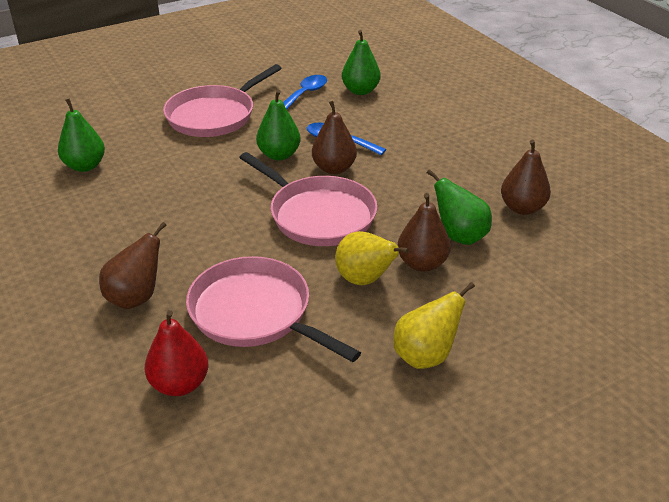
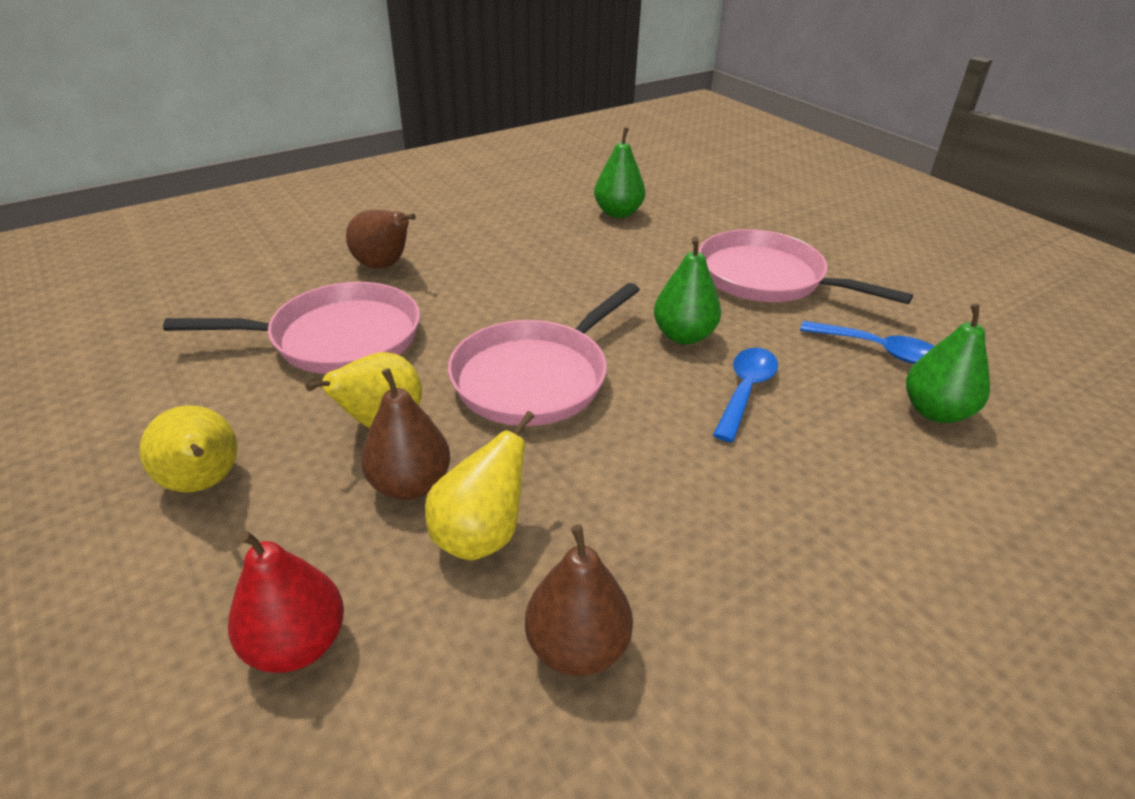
camera: 85 degrees right, 0 degrees up
(180, 384) = (244, 302): red pear -> red pear (297, 644)
(255, 313) = (338, 338): pink pan -> pink pan turned 45 degrees clockwise
(334, 168) = (661, 388): brown pear -> none
(459, 236) = (481, 535): green pear -> yellow pear

